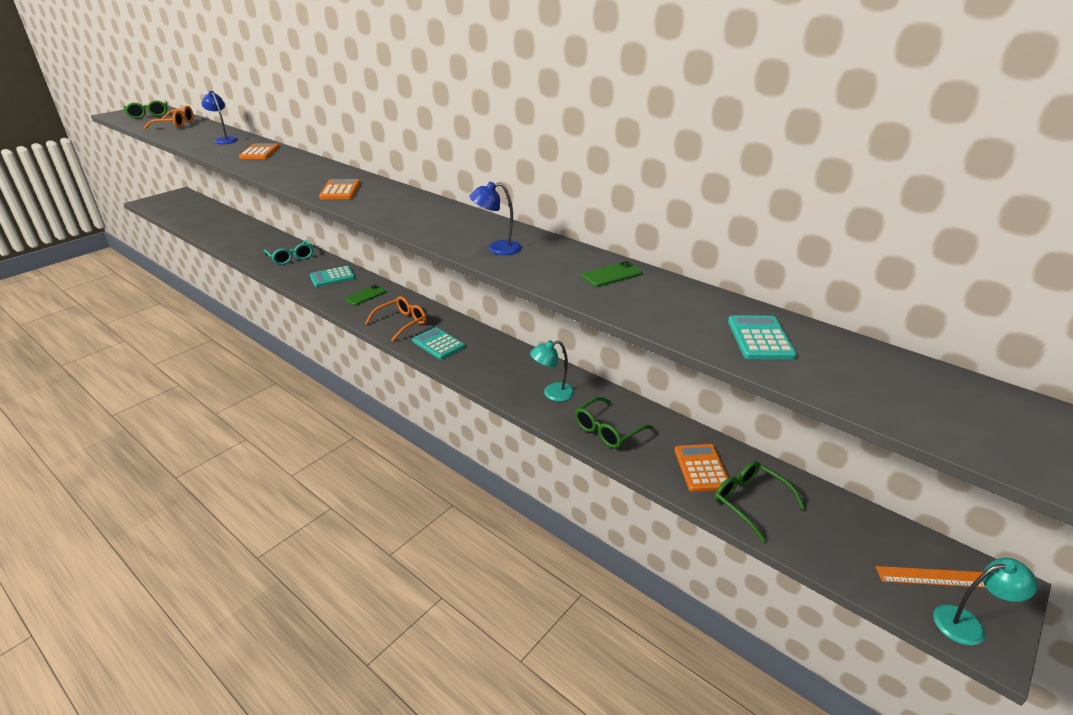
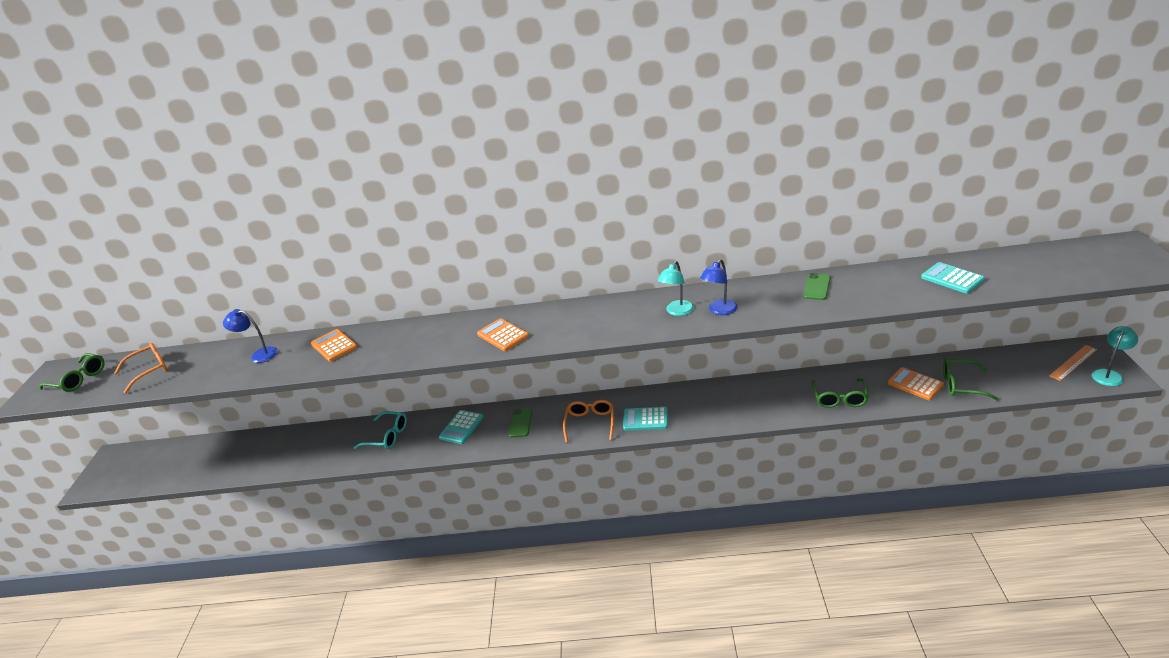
camera: 35 degrees left, 0 degrees up
(552, 393) = (774, 399): turquoise lamp -> turquoise lamp (677, 312)

